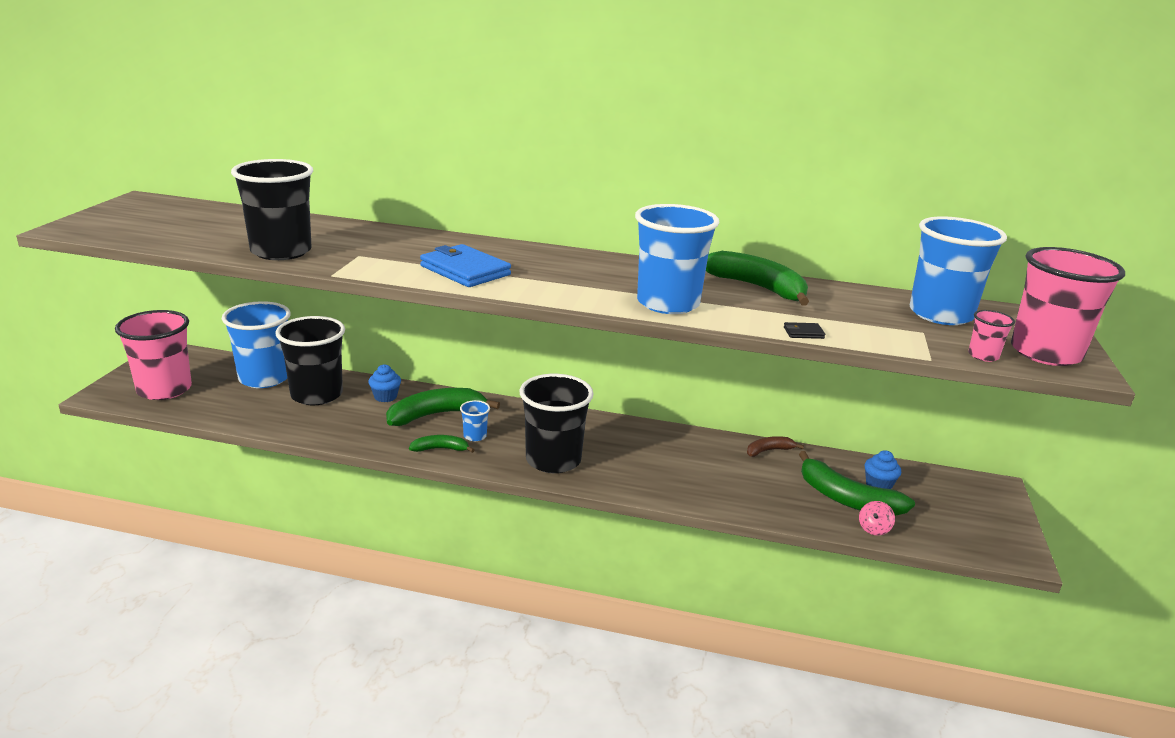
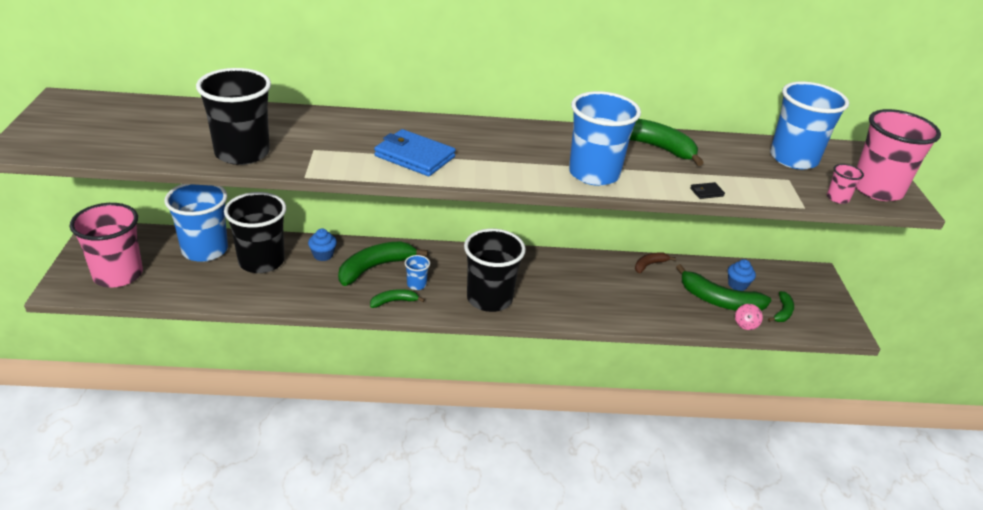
camera: 15 degrees left, 10 degrees up
(931, 522) = (782, 312): none -> green banana

